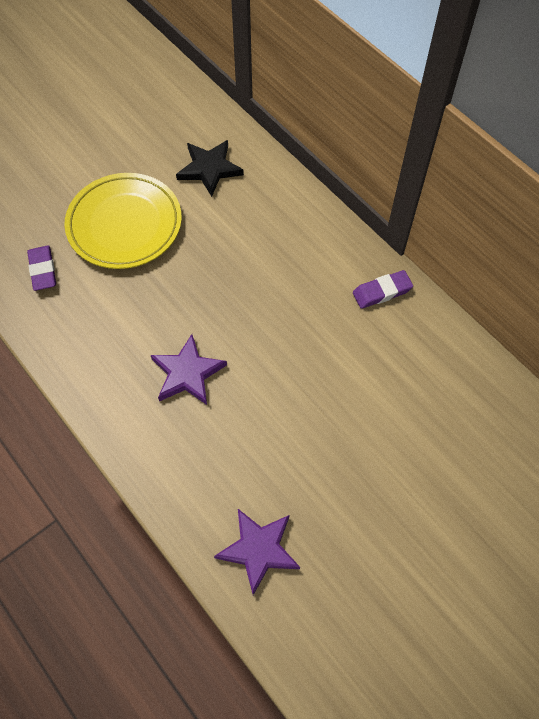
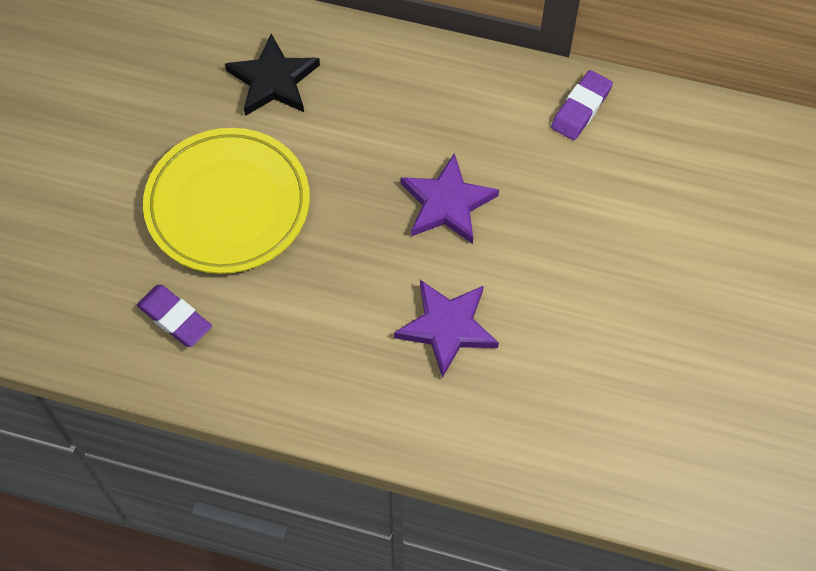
camera: 35 degrees left, 0 degrees up
(258, 549) = (676, 459): purple star -> purple star (447, 203)

